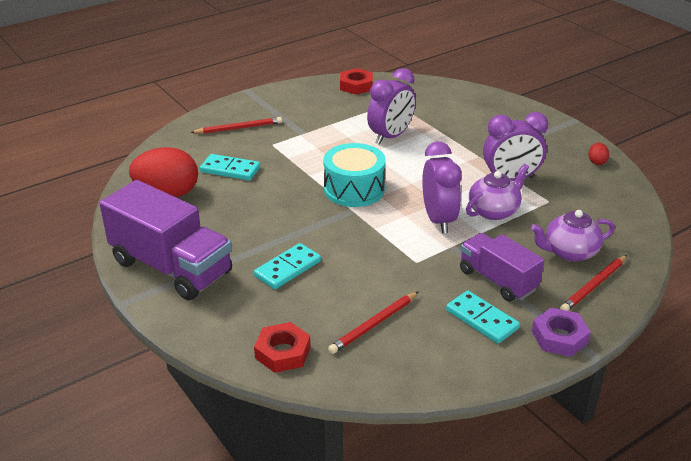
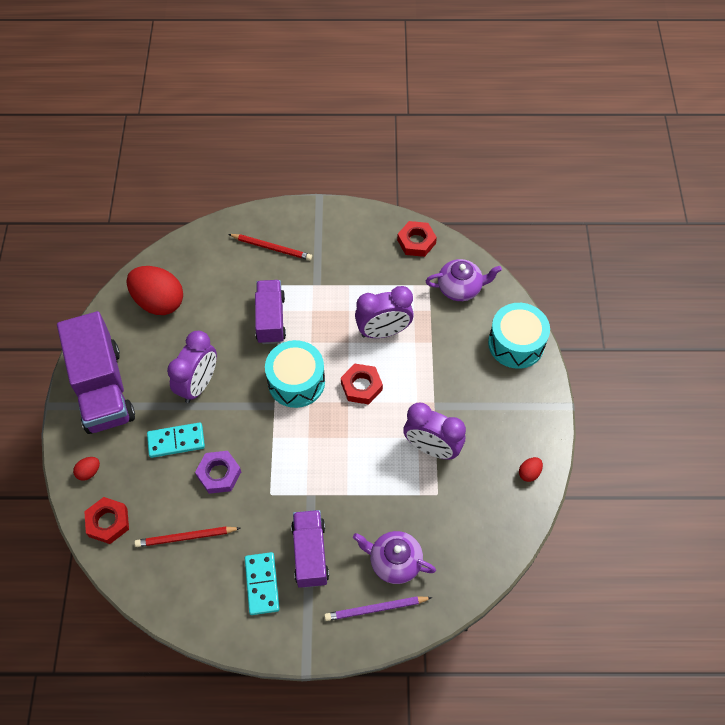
camera: 35 degrees right, 25 degrees up
(221, 328) = (89, 472): none -> red egg
(230, 170) = (224, 299): turquoise domino -> none
(287, 165) = (271, 319): none -> purple truck
(411, 170) = (361, 386): none -> red nut
(438, 220) = (328, 459): purple clock -> purple clock (198, 384)
(494, 211) = (381, 477): purple teapot -> purple teapot (460, 288)
(497, 106) = (516, 343): none -> turquoise drum
(559, 337) = (299, 639): purple nut -> purple nut (219, 474)
(594, 286) = (376, 609): red pencil -> purple pencil

